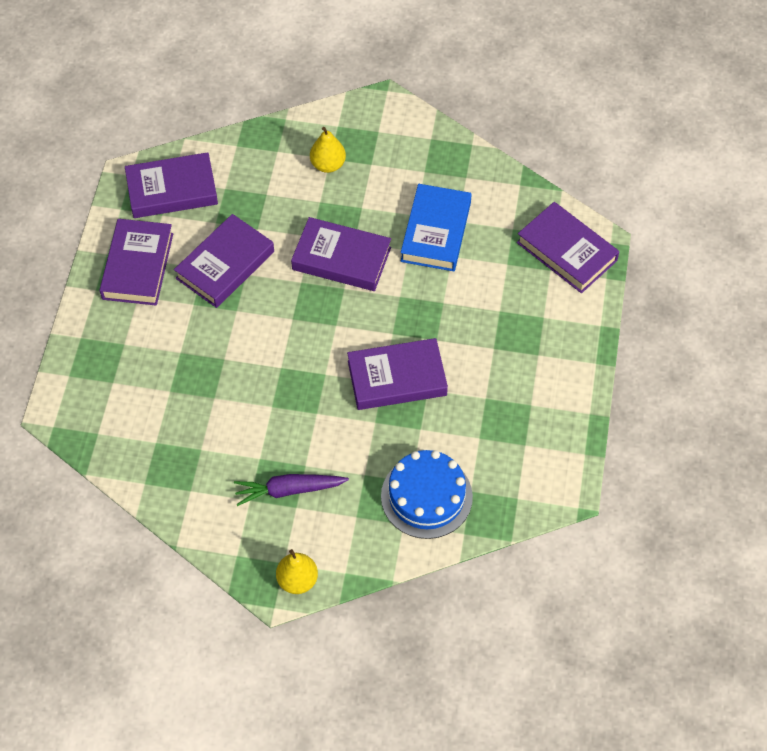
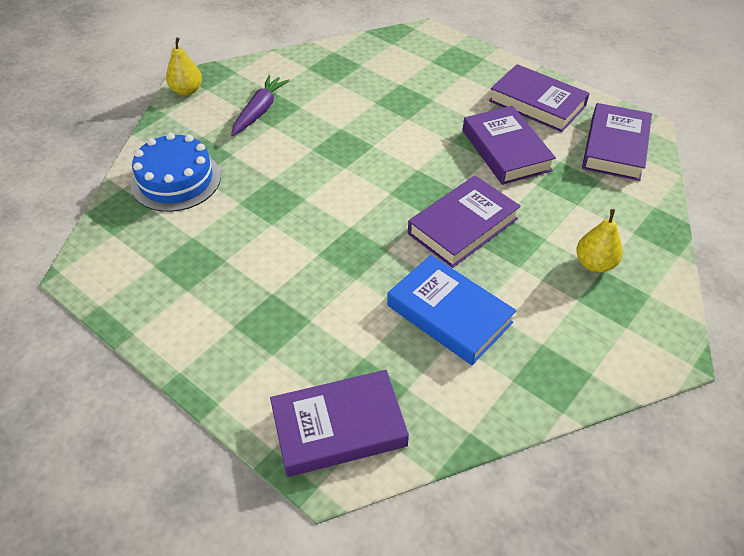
camera: 120 degrees right, 10 degrees down
(397, 378) = (301, 209): purple book -> none

